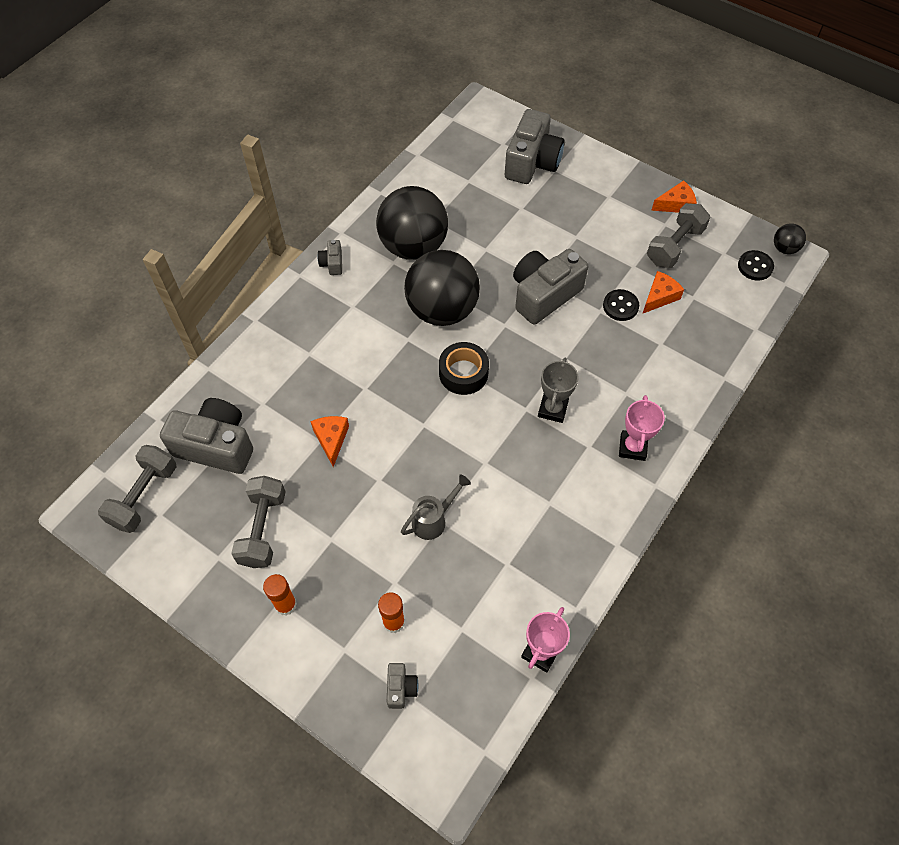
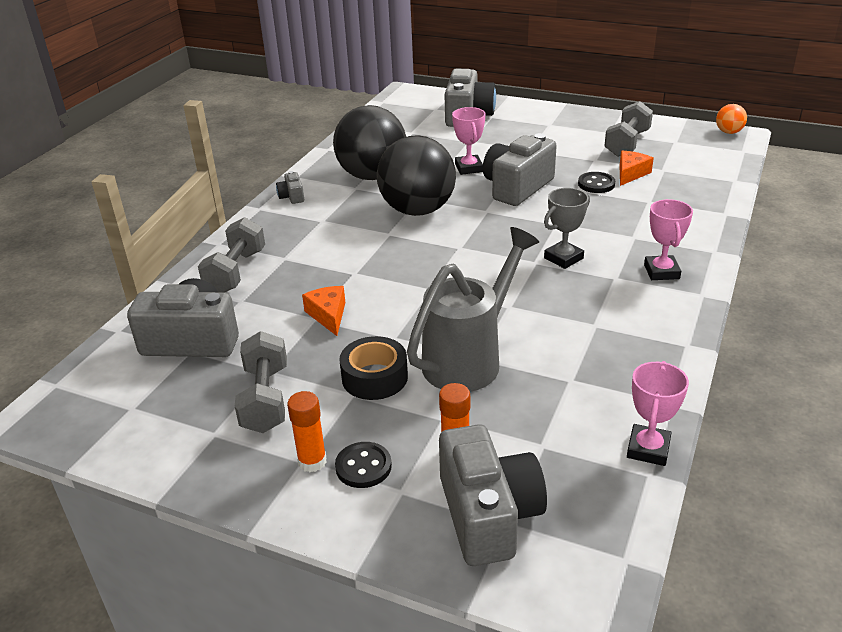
camera: 10 degrees left, 25 degrees down
(144, 496) = (109, 395): grey dumbbell -> grey dumbbell (236, 272)
(401, 688) = (488, 515): grey camera -> grey camera, size x2.25
(433, 520) = (469, 359): grey watering can -> grey watering can, size x1.91
(463, 373) = (457, 248): black tape -> black tape (374, 377)
(507, 254) = (468, 168): none -> pink trophy
(552, 409) = (563, 258): grey trophy -> grey trophy turned 45 degrees clockwise
(676, 204) = (614, 121): orange cheese -> none
(755, 266) = (709, 145): black button -> black button (363, 467)
(784, 248) = (728, 132): black ball -> orange ball

